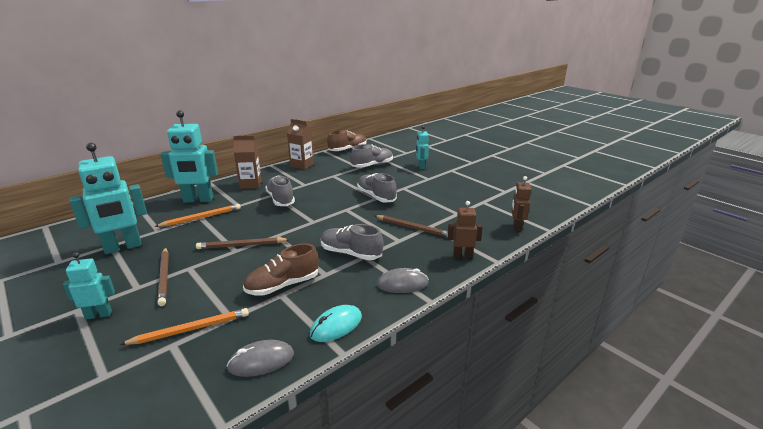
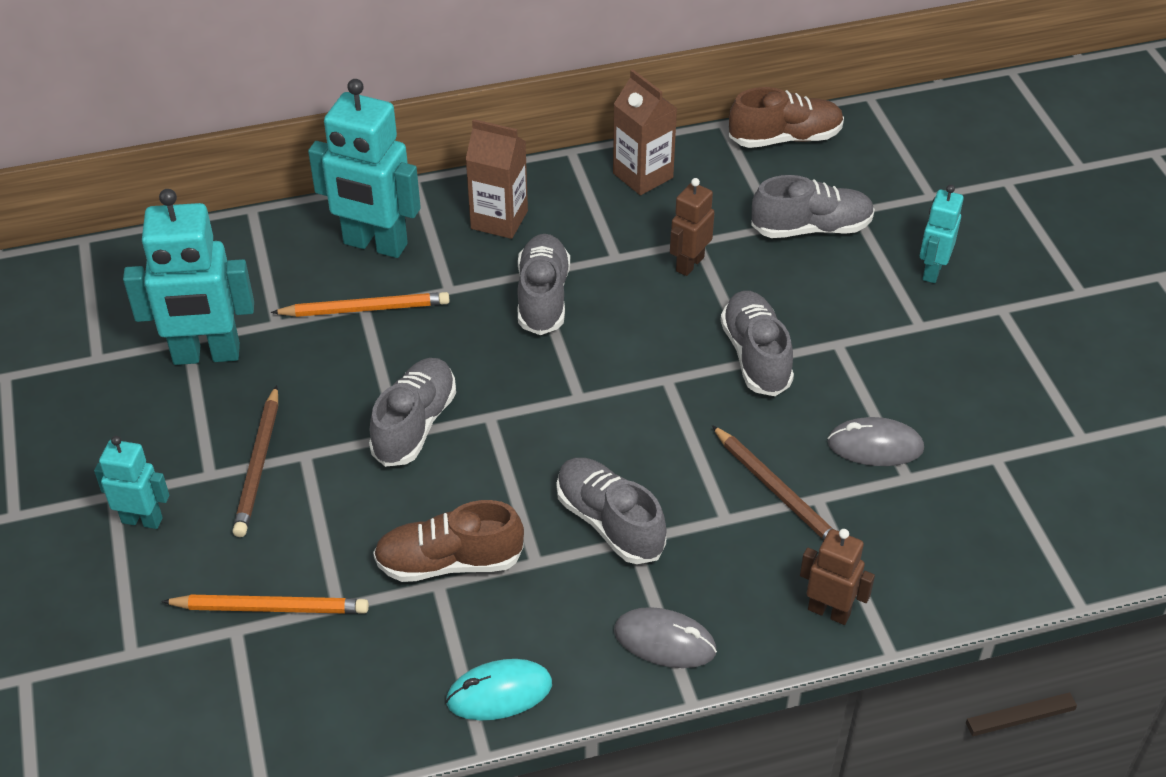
camera: 25 degrees right, 20 degrees up
(242, 245) = (415, 424): brown pencil -> grey shoe
(261, 361) = (355, 717): grey mouse -> grey mouse (875, 446)
(516, 227) = (1012, 570): brown robot -> brown robot (689, 264)

